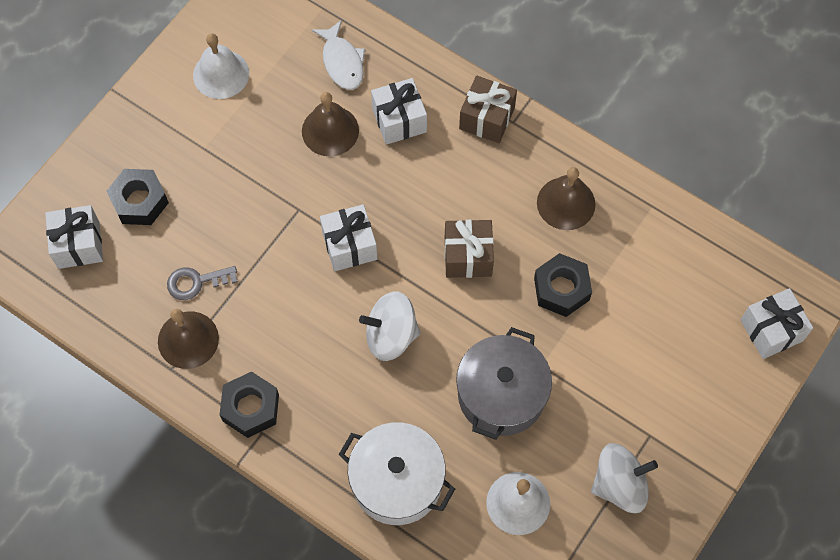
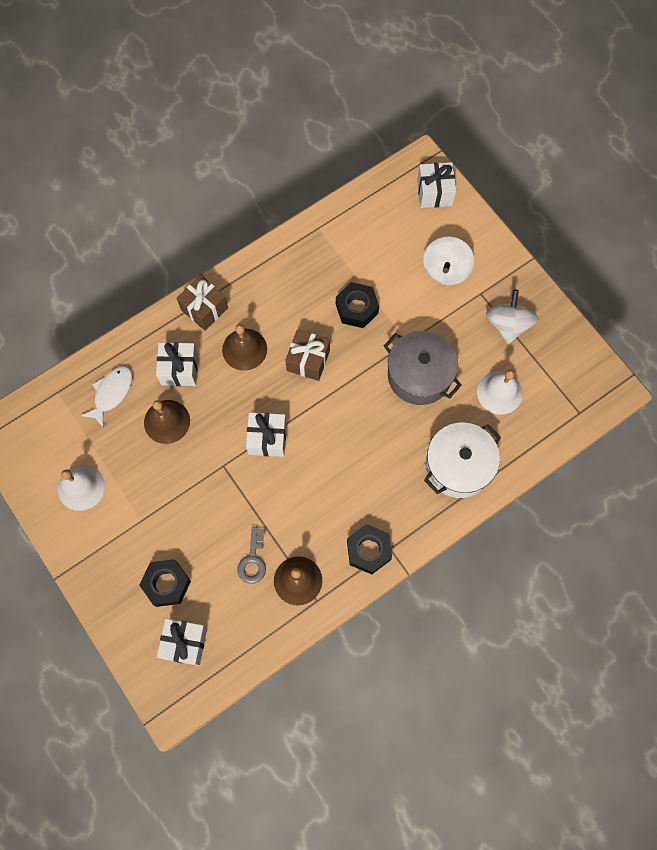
camera: 70 degrees left, 5 degrees up
(342, 62) = (112, 393): white fish -> white fish turned 60 degrees counterclockwise
(391, 335) = (349, 433): white spinning top -> white spinning top (446, 270)
(566, 203) = (293, 281): brown bell -> brown bell (244, 349)

